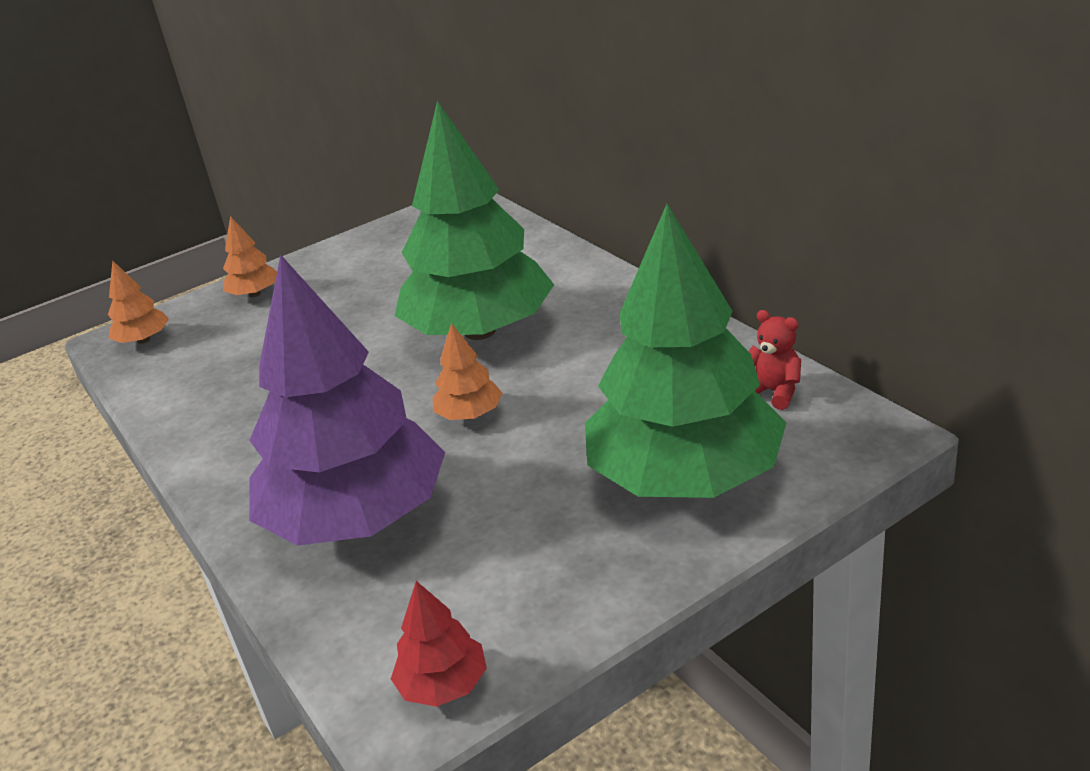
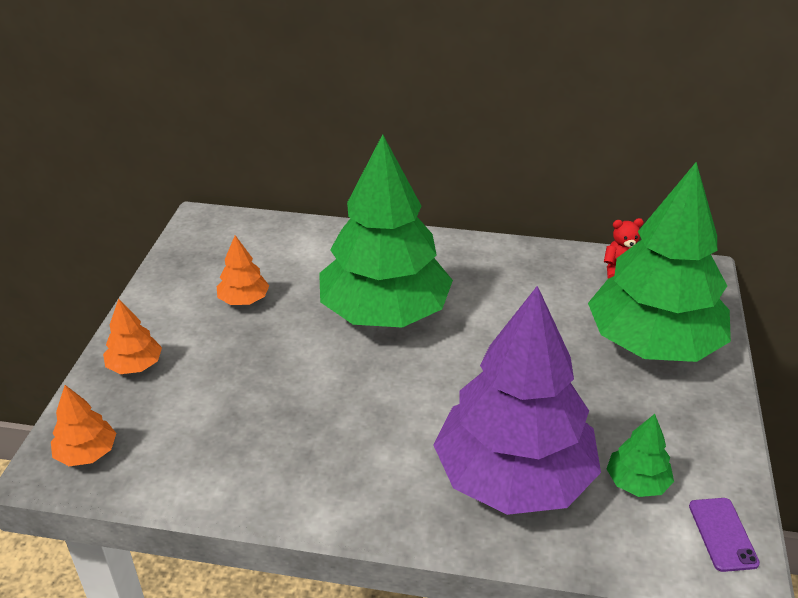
camera: 50 degrees left, 5 degrees up
(443, 685) = (722, 534): red tree -> purple phone
(447, 588) = (637, 482): none -> green tree
(470, 414) = (473, 372): orange tree -> orange tree (244, 300)

